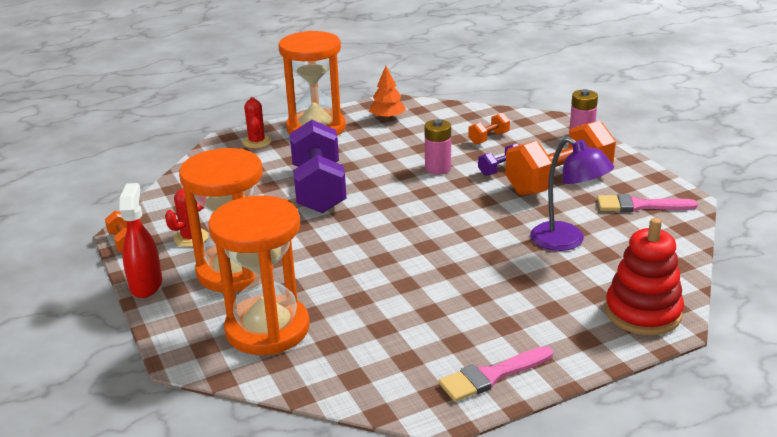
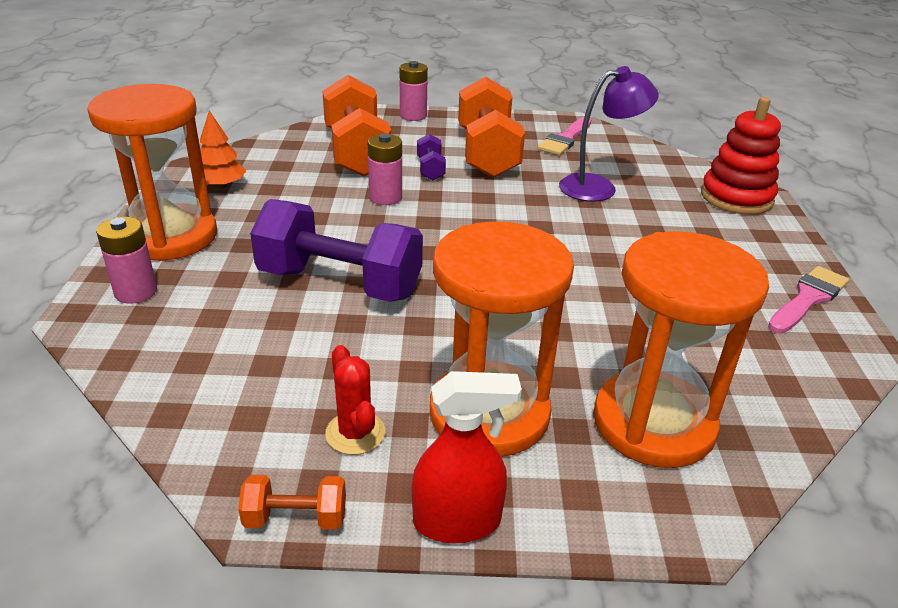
camera: 65 degrees left, 5 degrees up
(146, 285) = (457, 522): red spray bottle -> red spray bottle turned 150 degrees clockwise
(257, 142) = (135, 292): red cactus -> pink battery
(488, 138) = (356, 152): orange dumbbell -> orange dumbbell, size x2.27
(491, 376) = (808, 299): pink brush -> pink brush turned 135 degrees counterclockwise

